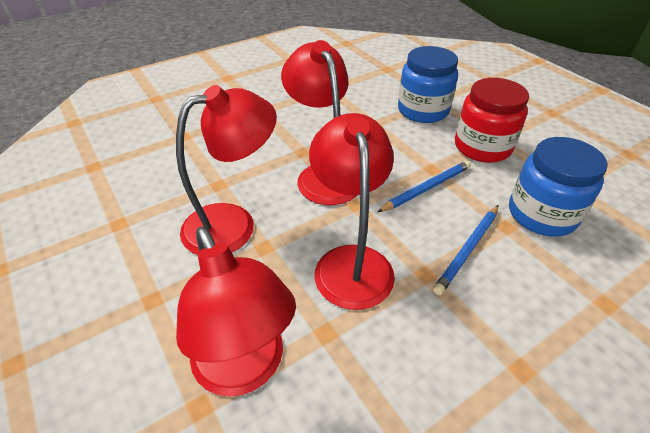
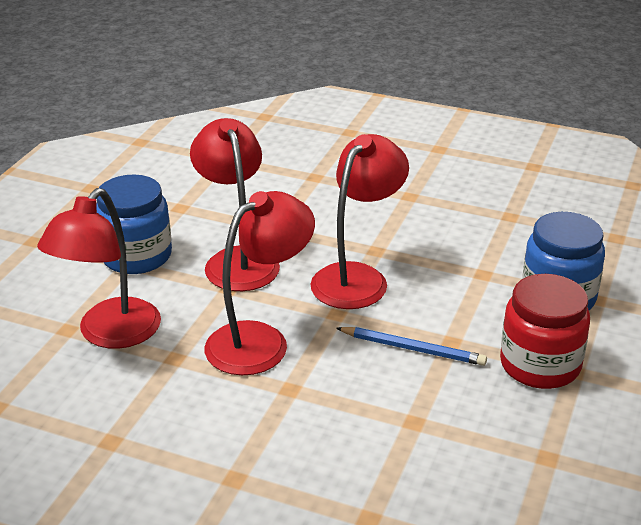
camera: 55 degrees right, 10 degrees down
(233, 224) = (238, 260): red lamp -> red lamp turned 135 degrees counterclockwise
(468, 250) = (348, 405): blue pencil -> none
(542, 214) = (463, 442): blue jar -> blue jar (137, 256)

